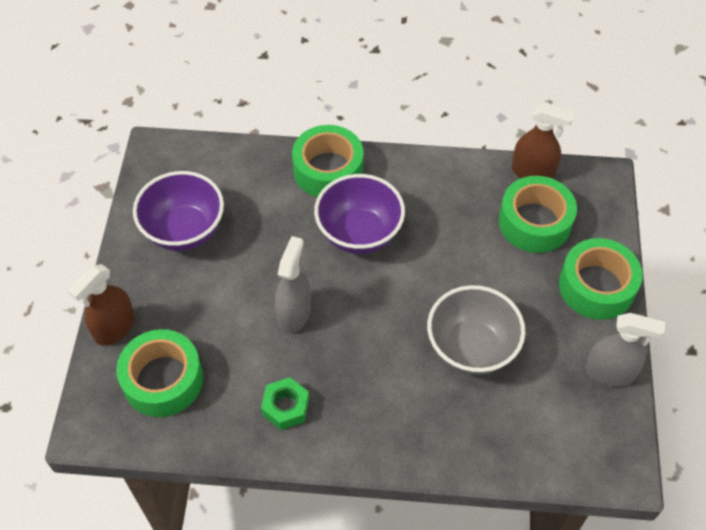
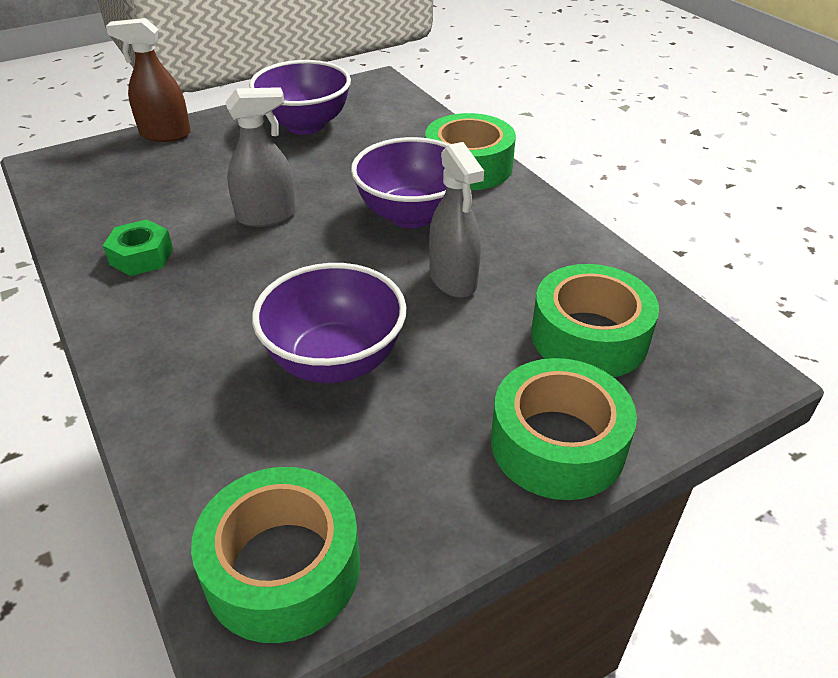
camera: 55 degrees right, 15 degrees down
(163, 380) = (125, 177): green tape -> green tape (283, 567)
(471, 348) = (335, 361): grey bowl -> purple bowl
(532, 172) = (663, 303): brown spray bottle -> none
(610, 372) = (420, 527): grey spray bottle -> grey spray bottle (453, 280)

